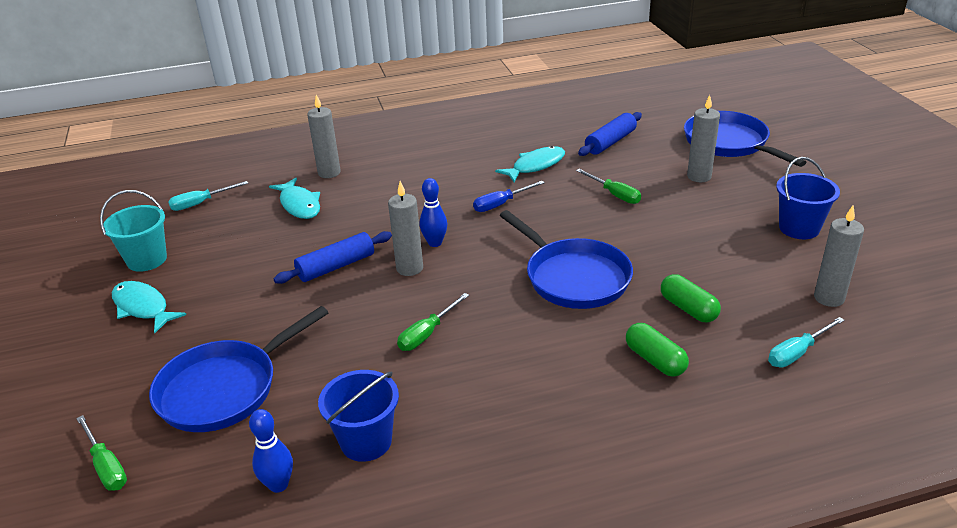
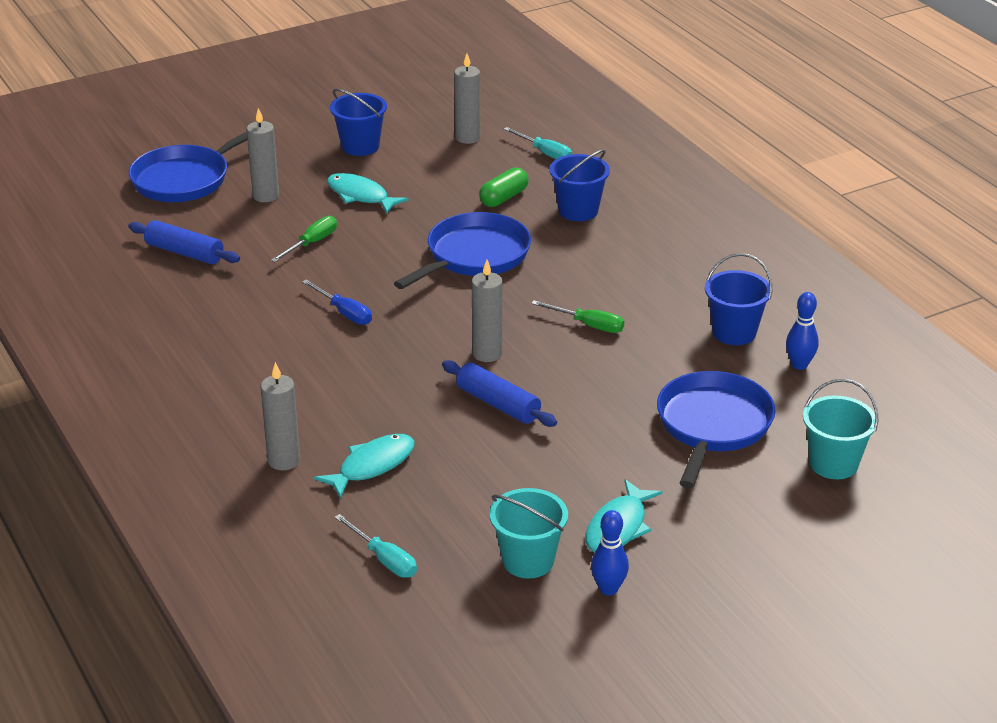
camera: 105 degrees left, 0 degrees up
(106, 466) = (833, 464): green screwdriver -> turquoise bucket
(224, 389) = (712, 426): blue pan -> blue pan turned 105 degrees counterclockwise
(435, 243) = (435, 345): blue bowling pin -> blue bowling pin (608, 589)
(535, 166) = (250, 299): turquoise fish -> turquoise fish (360, 196)
(655, 360) = (578, 211): green capsule -> blue bucket

